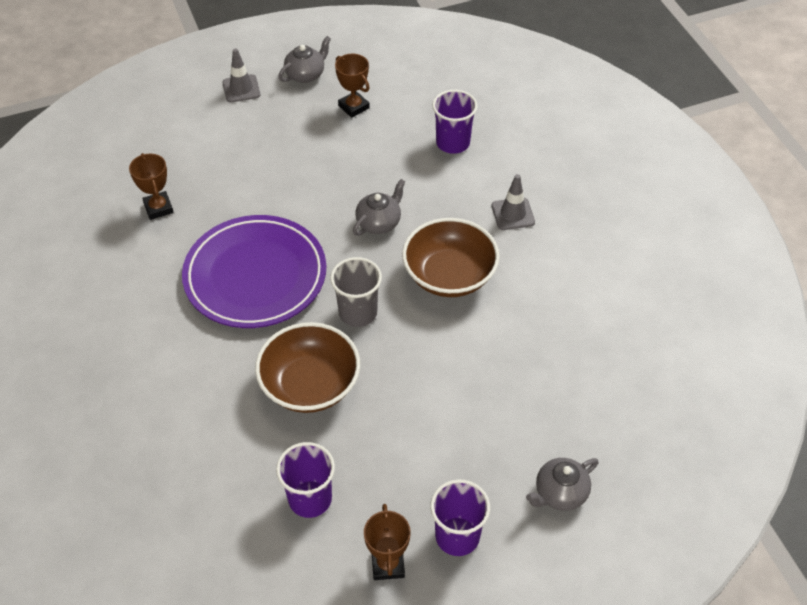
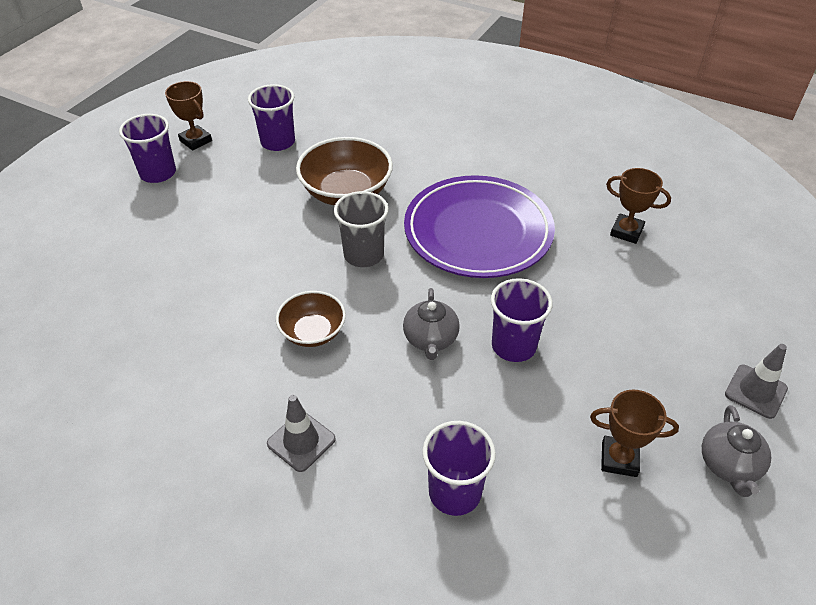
camera: 140 degrees right, 5 degrees down
(334, 187) = (513, 346): none -> purple cup
(449, 275) = (313, 332): brown bowl -> brown bowl, size x0.61
(560, 493) = (92, 230): grey teapot -> none

